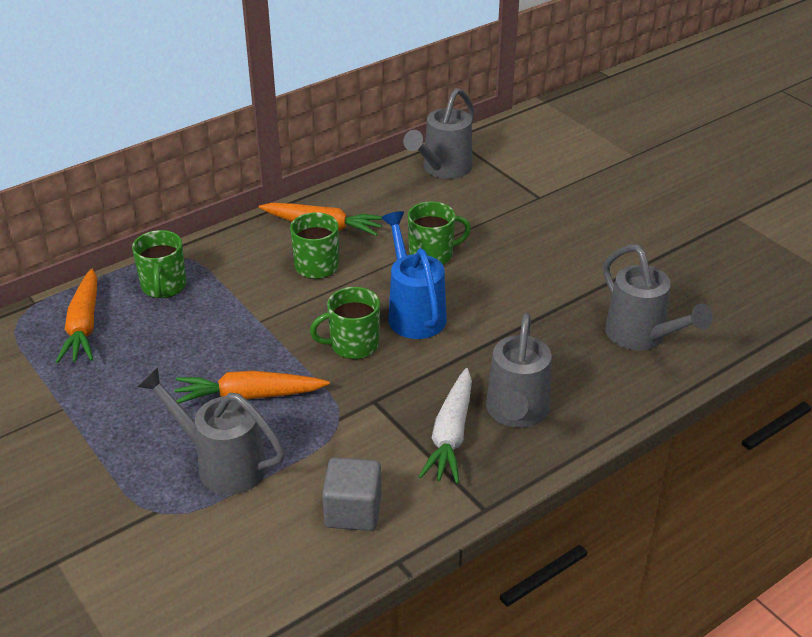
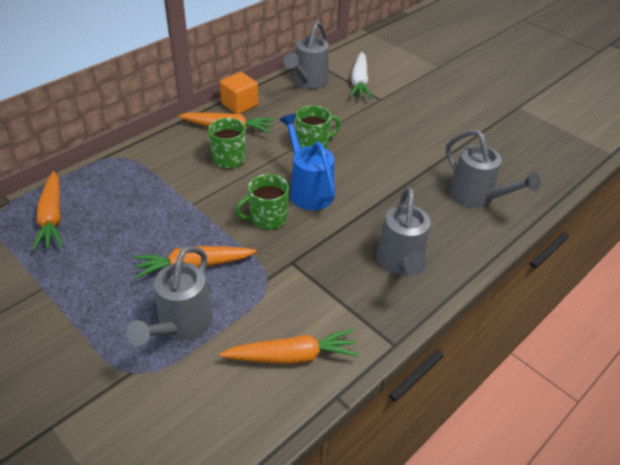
camera: 10 degrees left, 5 degrees up
(164, 286) = (113, 181): green mug -> none
(223, 464) = (181, 325): grey watering can -> grey watering can turned 90 degrees counterclockwise
(343, 196) = (239, 105): none -> orange cube
(353, 511) = (292, 356): grey cube -> orange carrot
(451, 435) = (355, 285): white carrot -> white carrot (359, 82)

